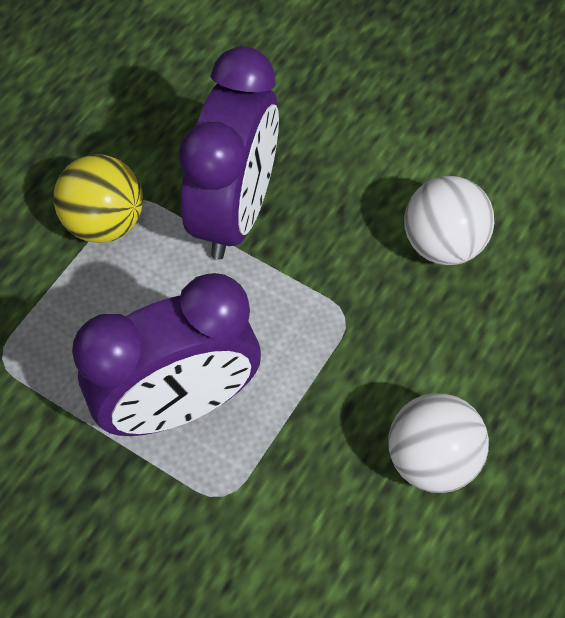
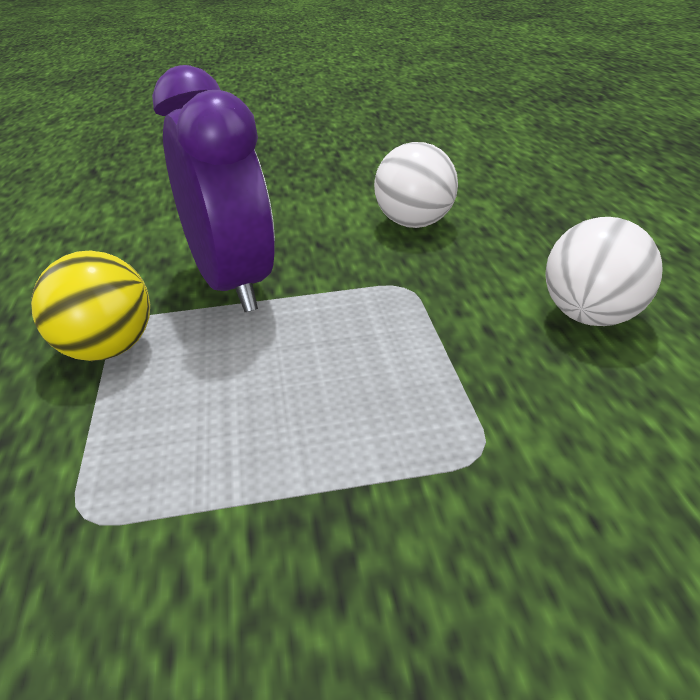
camera: 40 degrees left, 25 degrees down
(179, 405) = (344, 419): purple clock -> none

